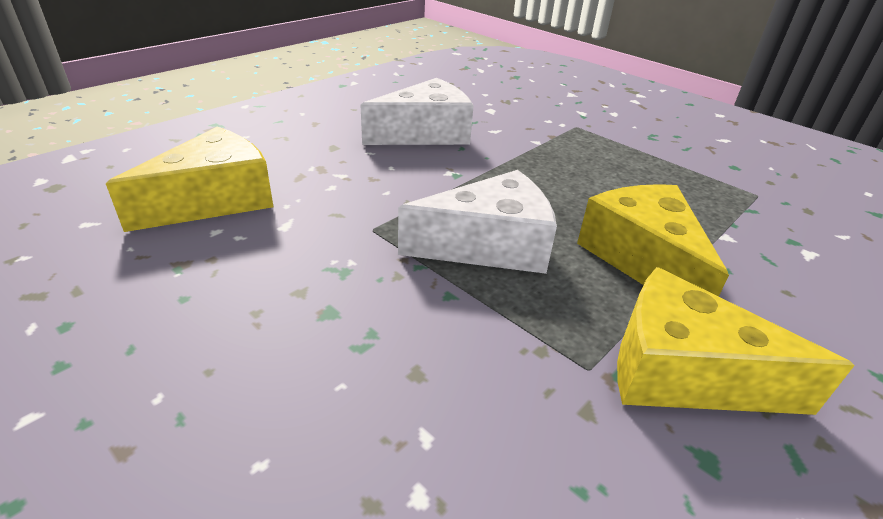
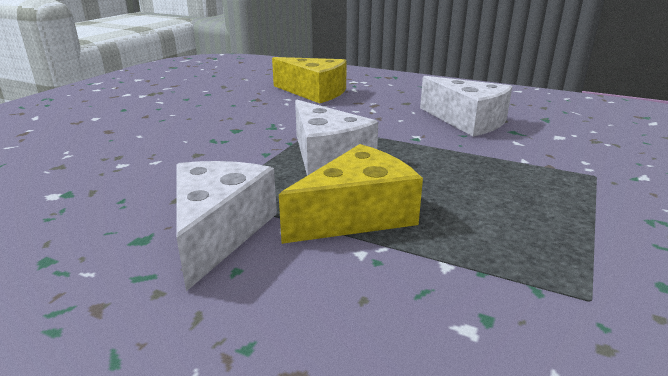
camera: 75 degrees right, 10 degrees down
(683, 372) = (219, 231): yellow cheese -> white cheese

